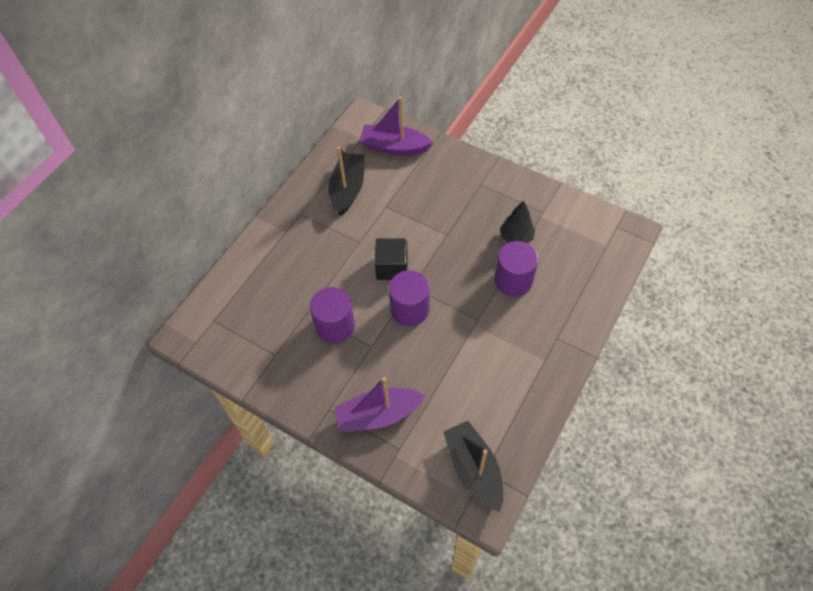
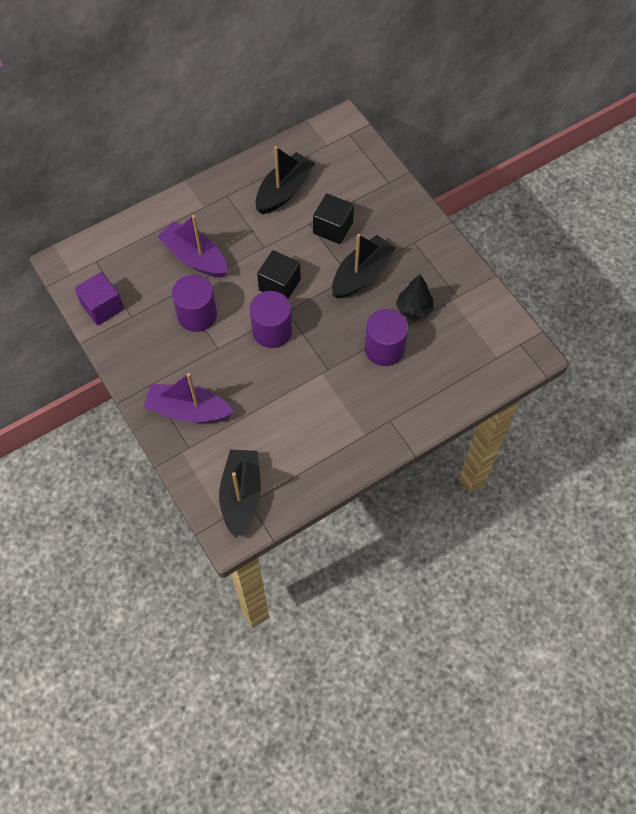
camera: 25 degrees right, 5 degrees up
(243, 359) = (102, 307): none -> purple cube
(394, 147) = (353, 167): purple boat -> purple boat (195, 257)
(407, 201) = (333, 228): none -> black cube
(455, 228) = (361, 274): none -> black boat

